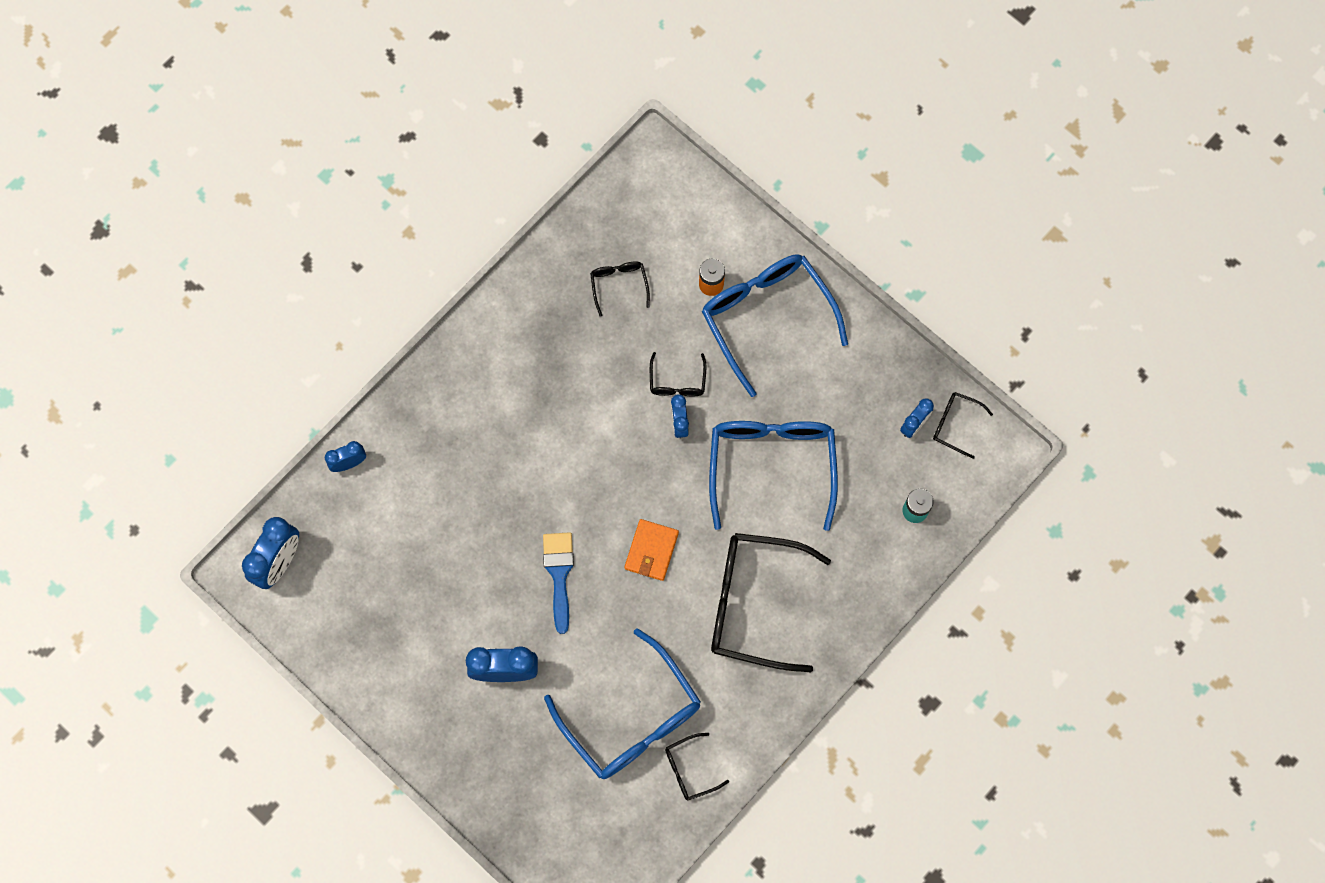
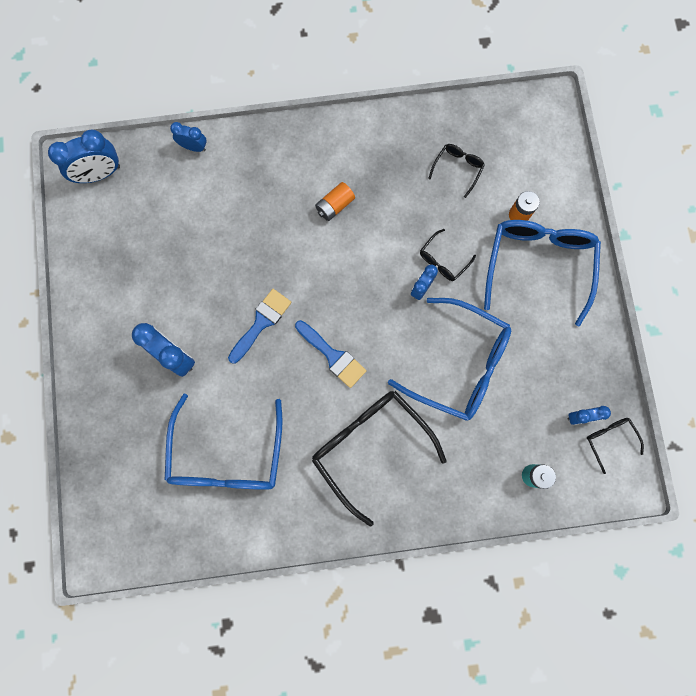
camera: 40 degrees right, 5 degrees up
(534, 411) = (335, 206): none -> orange battery
(651, 550) = (333, 356): orange wallet -> blue brush
(689, 769) = (234, 521): black glasses -> none
(771, 465) = (460, 364): blue glasses -> blue glasses turned 75 degrees clockwise

